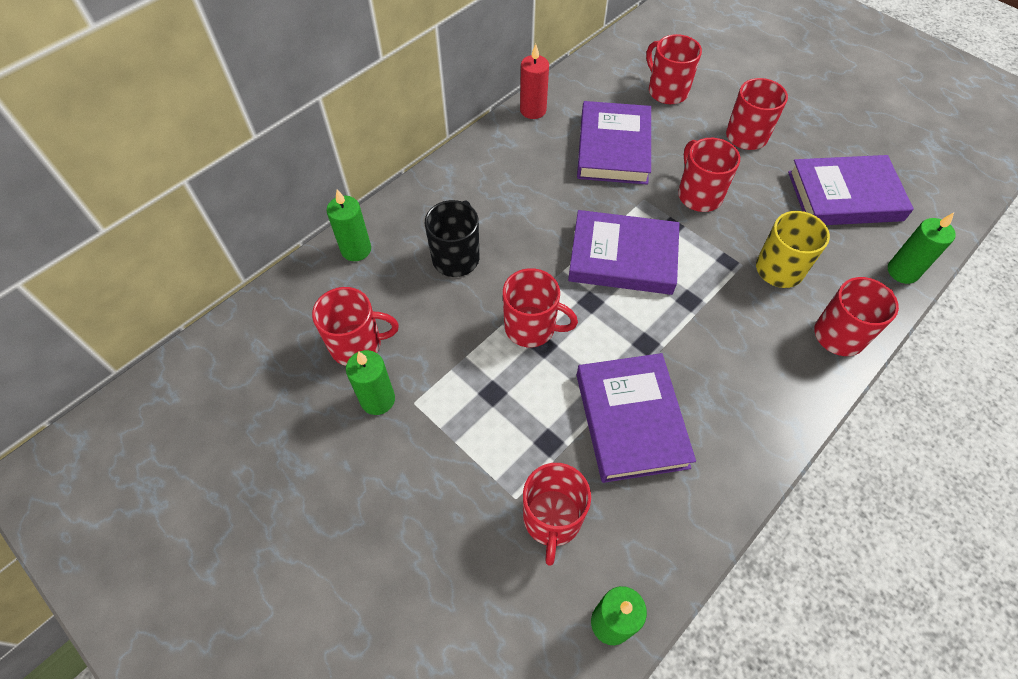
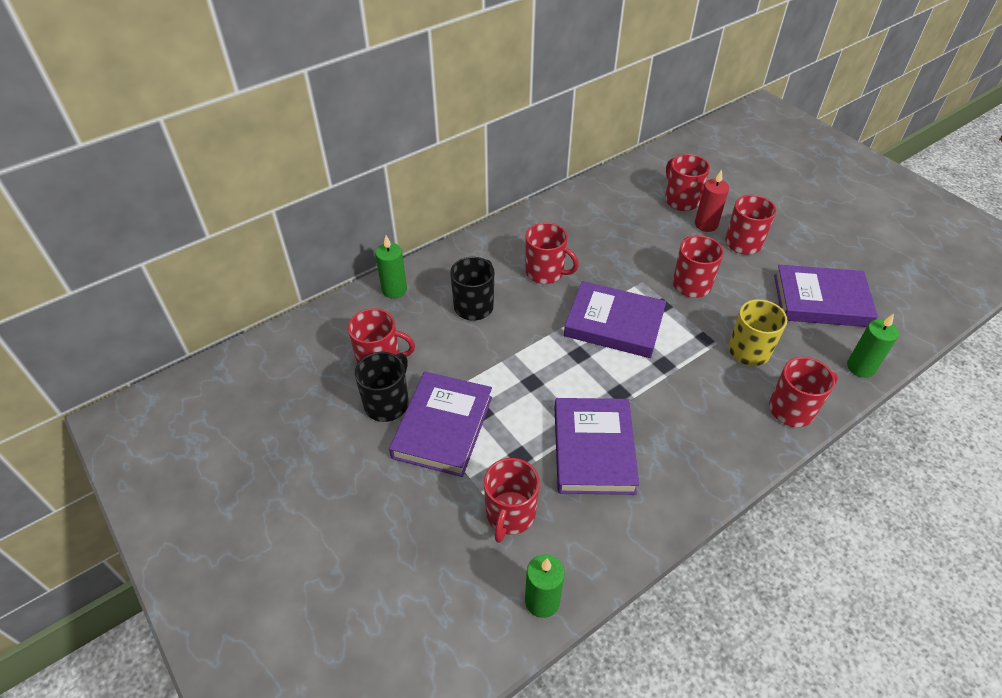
camera: 10 degrees right, 10 degrees down
(377, 399) = (387, 403): green candle -> black mug
(531, 327) = (525, 367): red mug -> red mug (545, 272)
(533, 110) = (562, 202): red candle -> red candle (706, 224)
(613, 148) = (624, 239): purple book -> purple book (442, 427)

